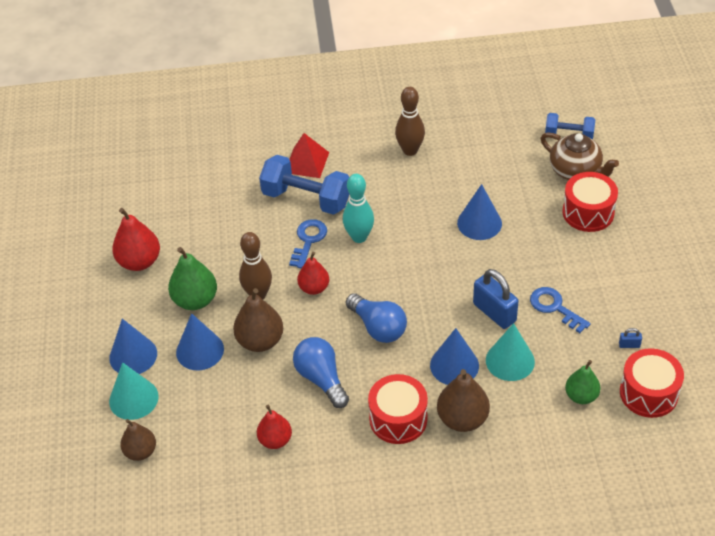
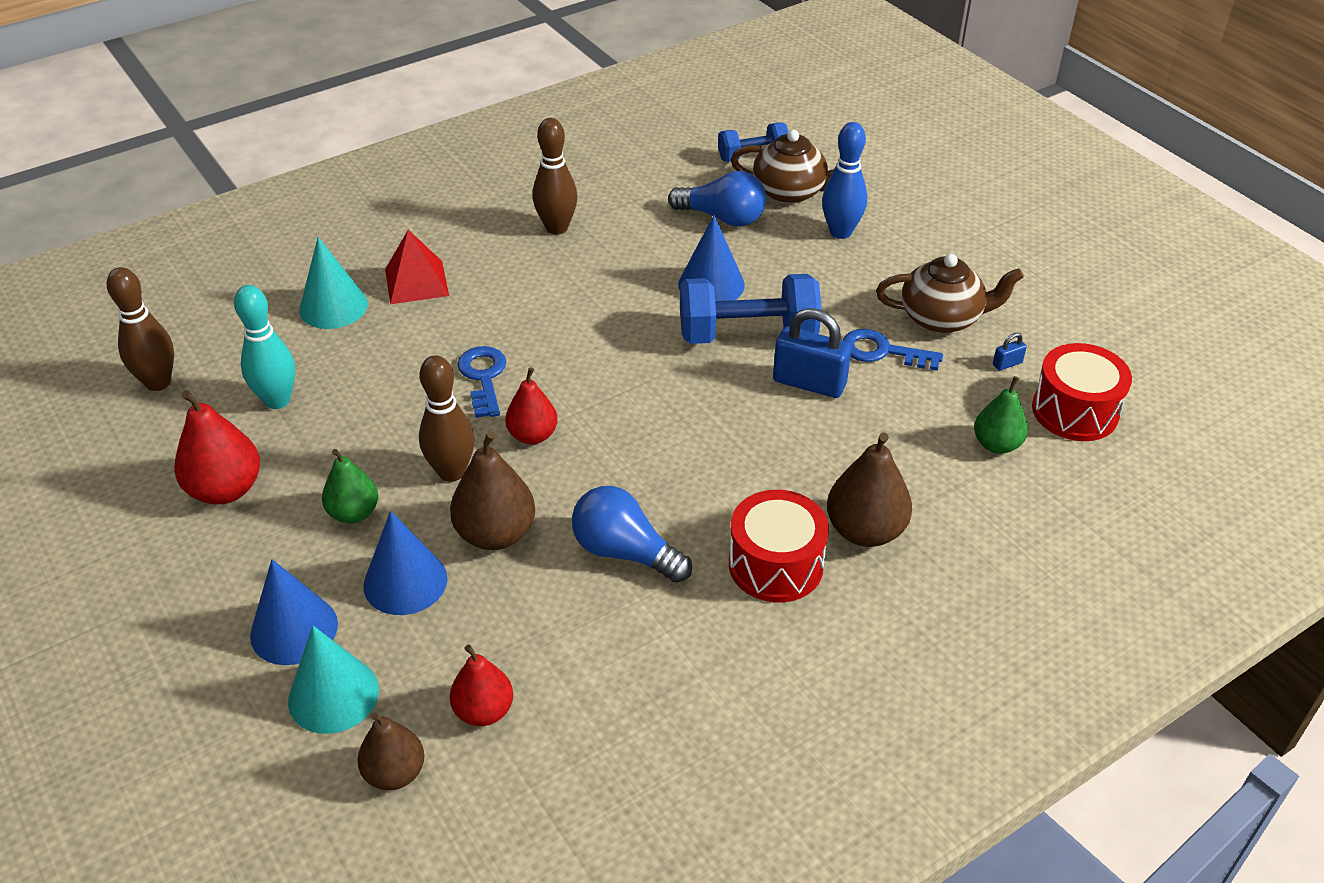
camera: 30 degrees left, 5 degrees down
(137, 182) = (158, 382): none -> brown bowling pin
(195, 300) = (354, 513): green pear -> green pear, size x0.67
(275, 440) = (611, 666): red pear -> red pear (484, 711)
(306, 199) = (446, 326): blue dumbbell -> blue dumbbell (747, 334)
(359, 237) = (556, 350): turquoise bowling pin -> turquoise bowling pin (277, 400)
(378, 327) = (662, 455): blue light bulb -> blue light bulb (723, 218)
(454, 365) = (803, 466): blue cone -> none
(510, 361) = (873, 434): turquoise cone -> turquoise cone (333, 307)
(588, 212) = (840, 232): red drum -> blue bowling pin
(610, 298) = (942, 318): none -> brown teapot

